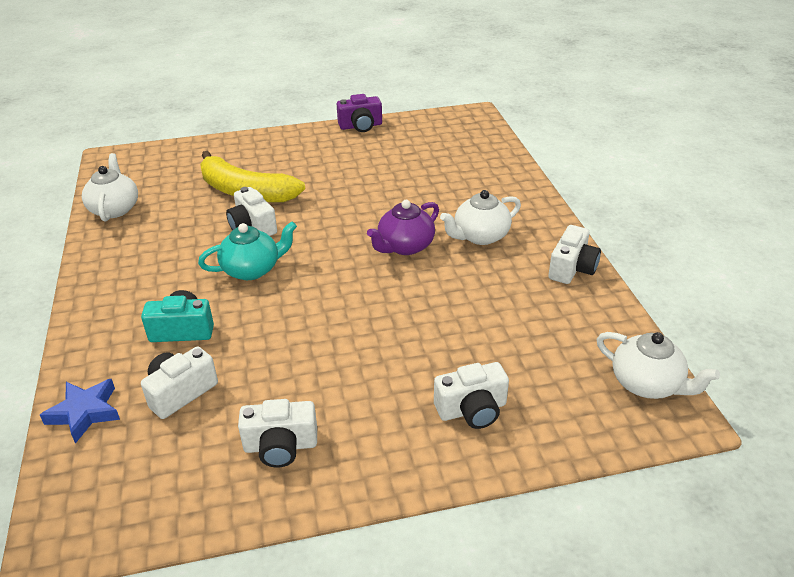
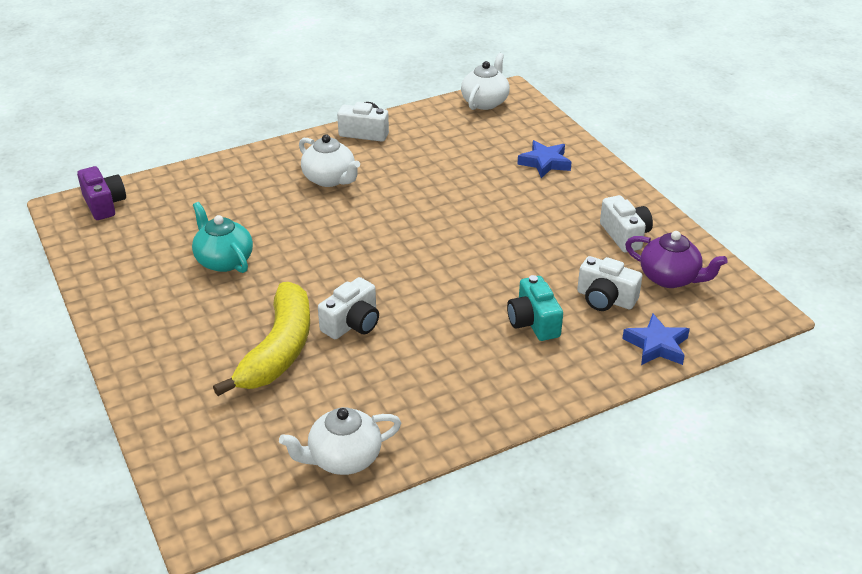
camera: 105 degrees left, 0 degrees up
(252, 269) = (428, 304): turquoise teapot -> turquoise teapot (224, 260)
(360, 126) = (96, 291): purple camera -> purple camera (104, 204)
(405, 246) = (358, 218): purple teapot -> purple teapot (670, 278)
(472, 410) = (545, 163): white camera -> blue star

